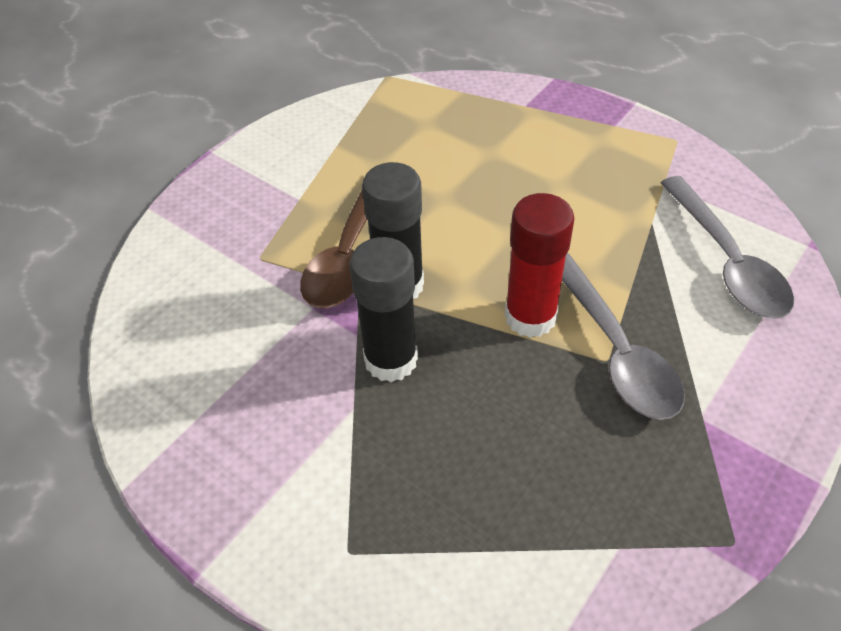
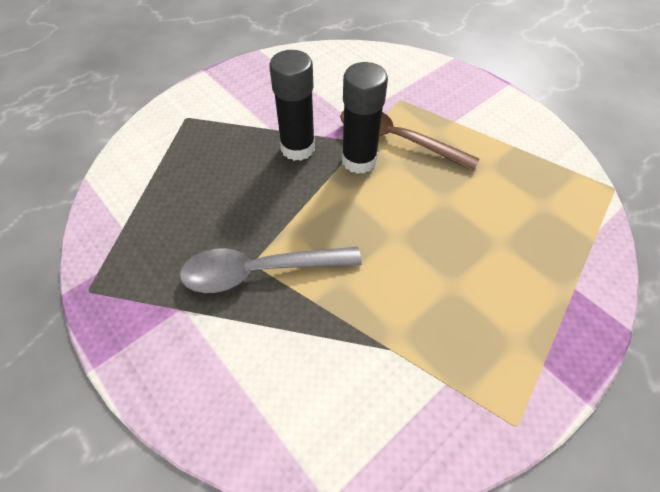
camera: 100 degrees right, 5 degrees up
(530, 317) = (308, 227): red glue stick -> none
(727, 261) = (325, 398): grey spoon -> none

